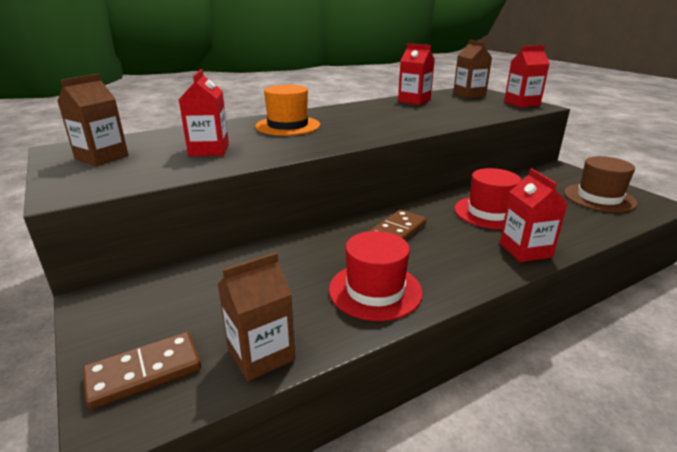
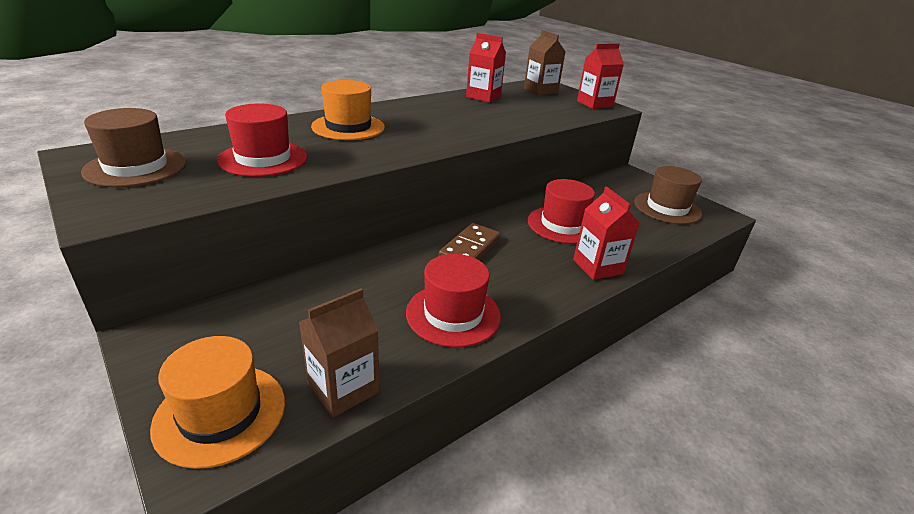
camera: 10 degrees left, 5 degrees up
(102, 157) = (136, 167): brown carton -> brown hat
(144, 372) = (220, 413): brown domino -> orange hat
(209, 150) = (263, 159): red carton -> red hat

